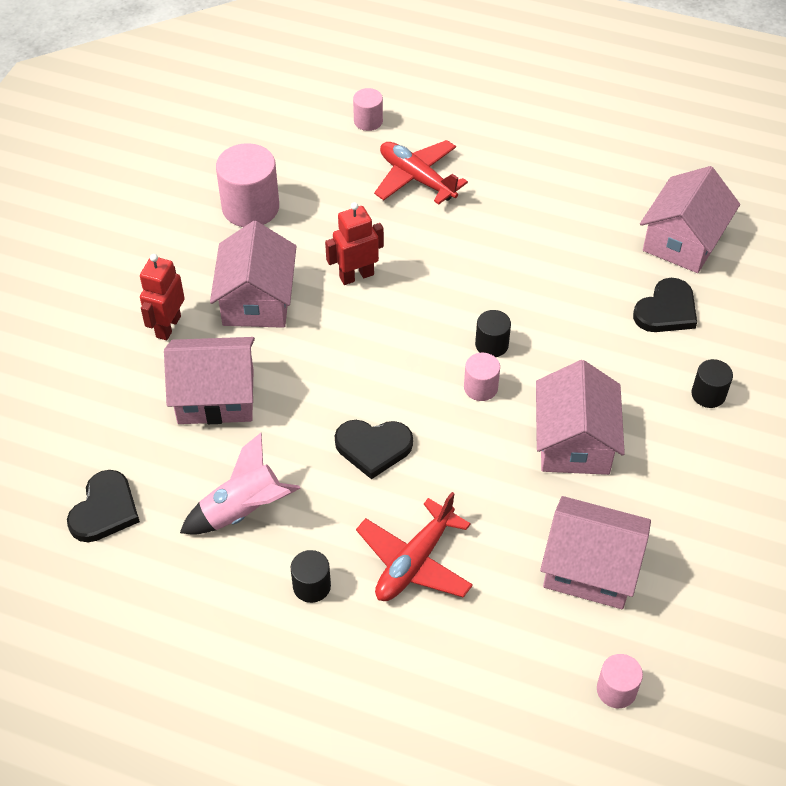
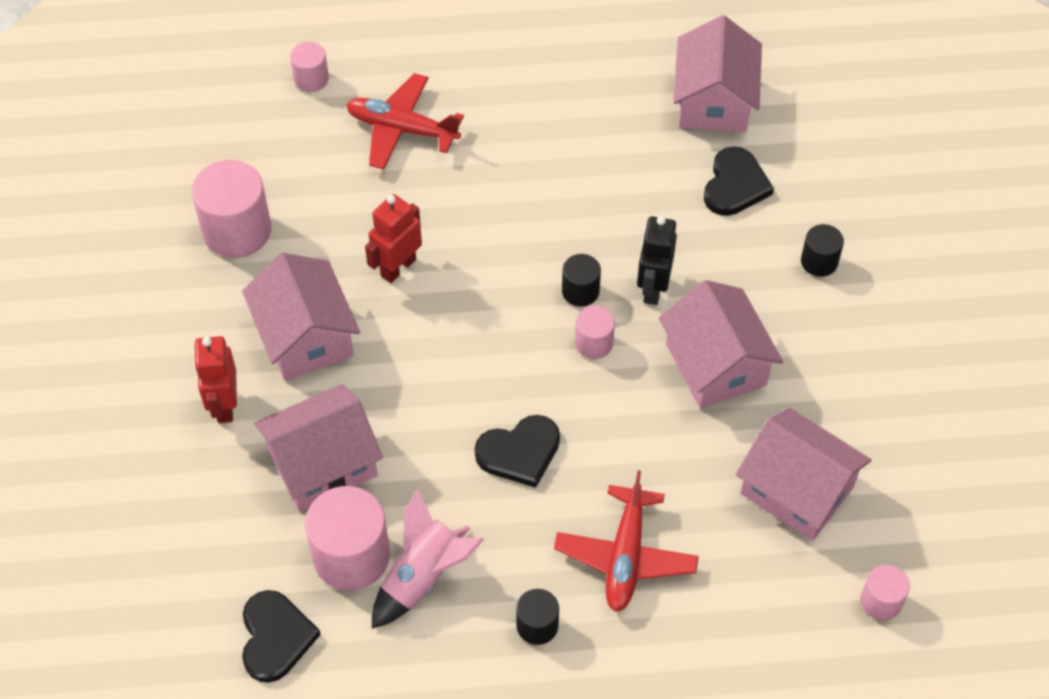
camera: 25 degrees left, 5 degrees up
(197, 473) = (351, 556): none -> pink cylinder
(553, 364) = (652, 288): none -> black robot
(590, 568) = (797, 490): pink house -> pink house turned 45 degrees clockwise

